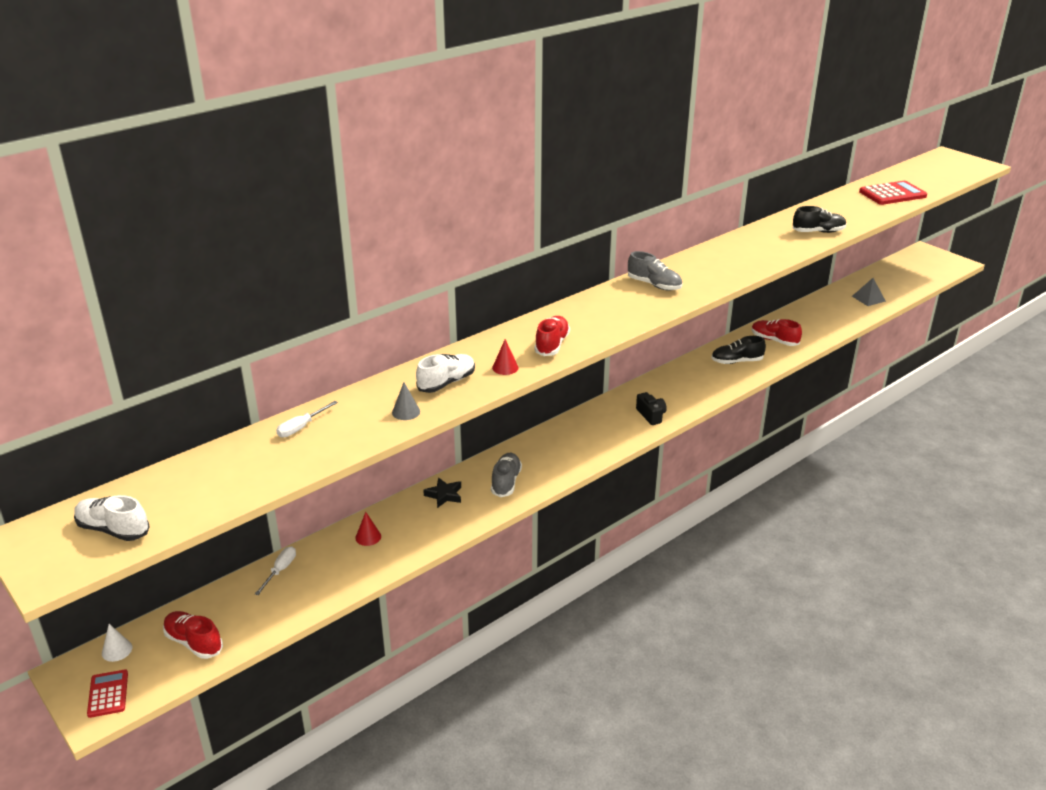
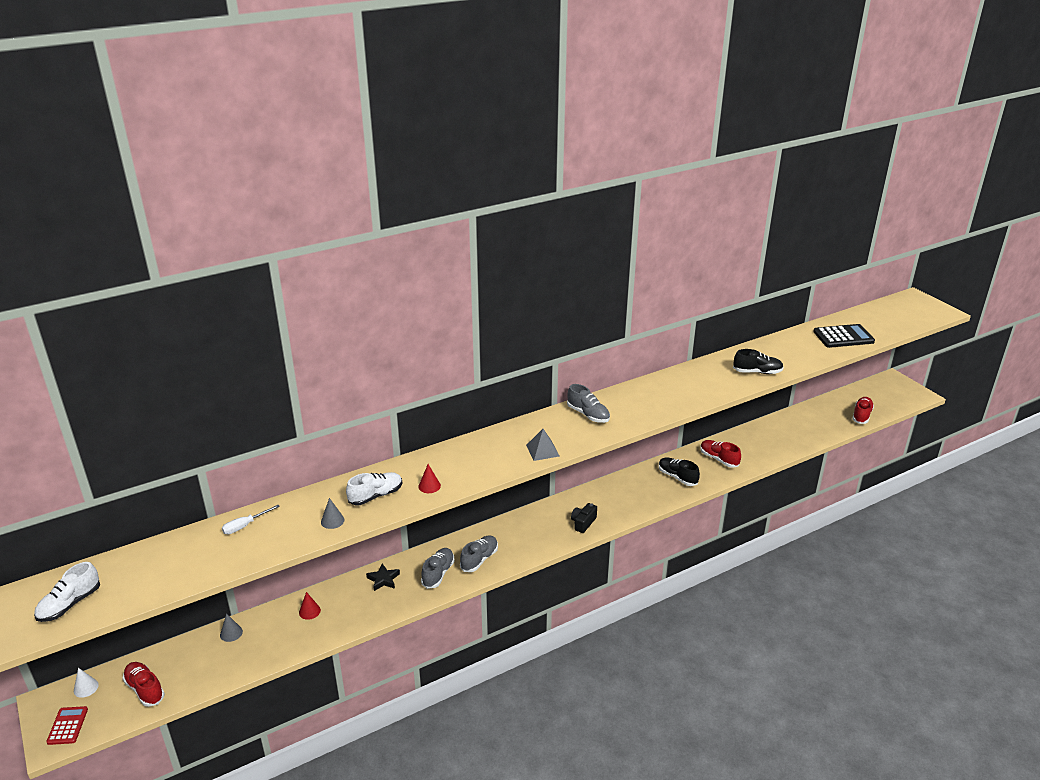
camera: 10 degrees right, 0 degrees up
(113, 529) = (70, 604): white shoe -> white shoe turned 90 degrees counterclockwise
(280, 570) = (231, 633): white screwdriver -> grey cone
(548, 463) = (479, 559): none -> grey shoe
(552, 345) = (477, 467): red shoe -> red shoe (861, 415)
(651, 415) = (583, 523): black camera -> black camera turned 135 degrees counterclockwise
(736, 361) = (677, 477): black shoe -> black shoe turned 45 degrees clockwise
(868, 298) = (821, 424): grey pyramid -> grey pyramid (542, 450)
(892, 194) = (843, 337): red calculator -> black calculator

